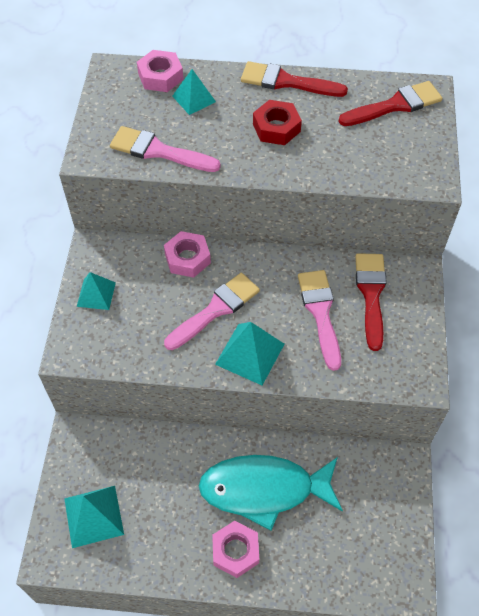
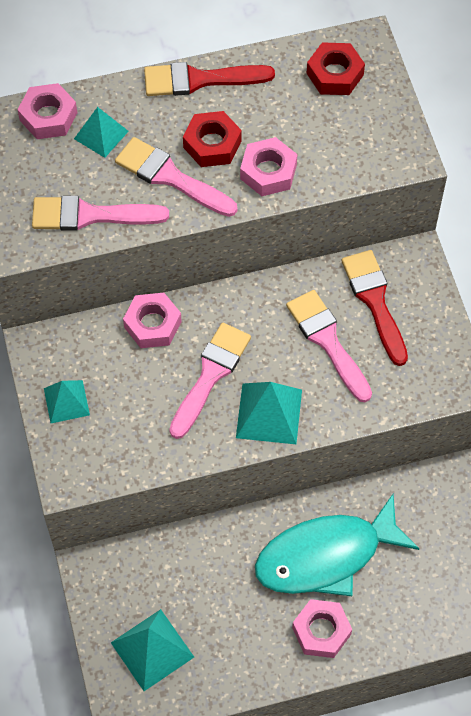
camera: 20 degrees left, 5 degrees up
(233, 141) = (170, 177): none -> pink brush
(312, 159) = (268, 172): none -> pink nut
(395, 105) = (335, 74): red brush -> red nut

